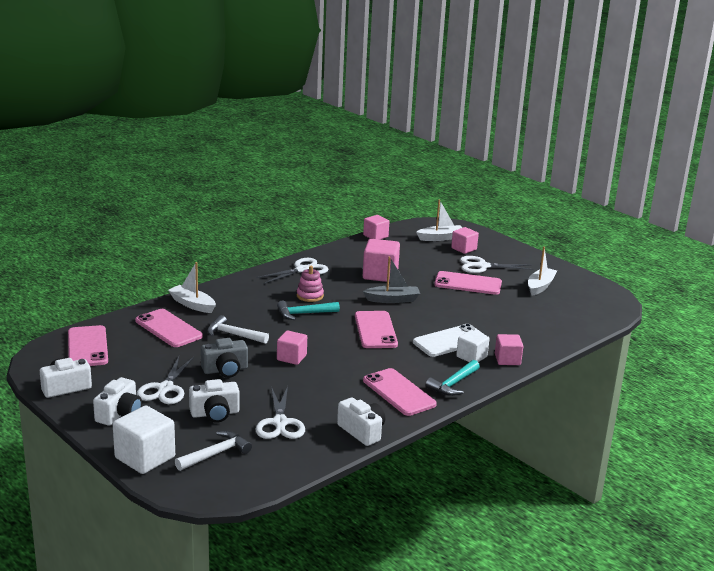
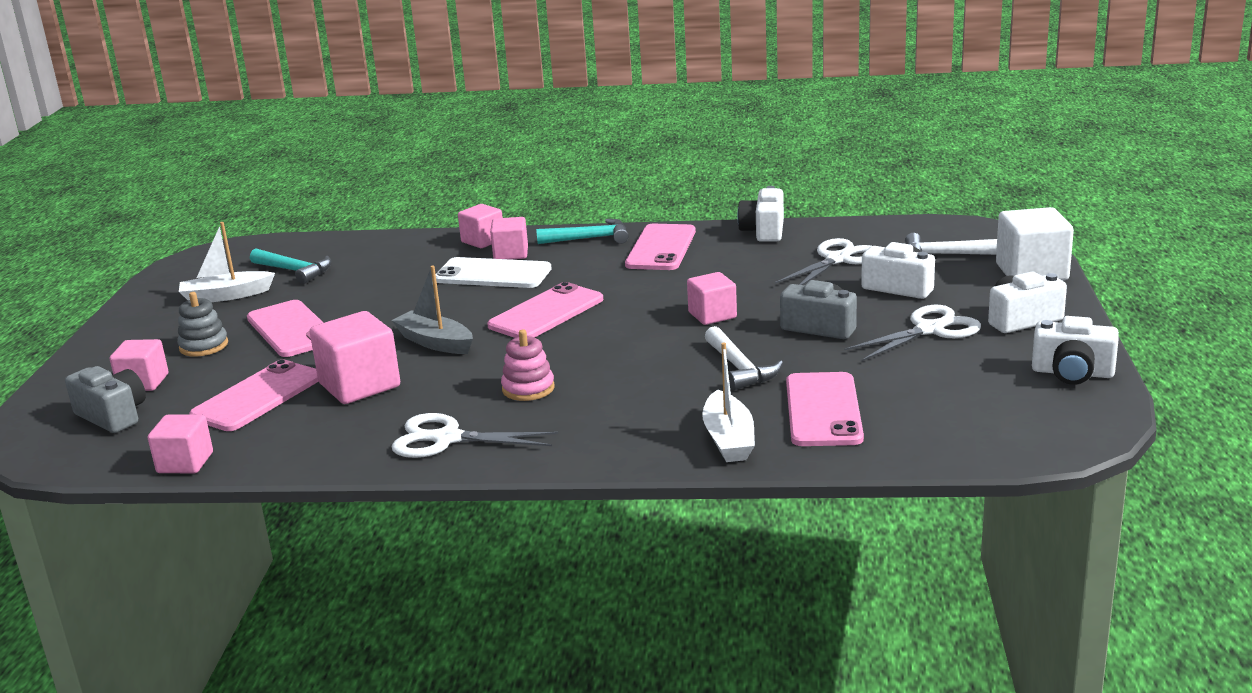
camera: 130 degrees left, 0 degrees up
(87, 347) = (987, 423): pink phone -> pink phone (258, 397)
(304, 314) = (591, 364): turquoise hammer -> turquoise hammer (295, 271)
(440, 238) = (113, 416): white boat -> grey camera
(471, 357) = (511, 254): white cube -> pink cube
(482, 266) = (204, 346): white scissors -> grey stacking toy

